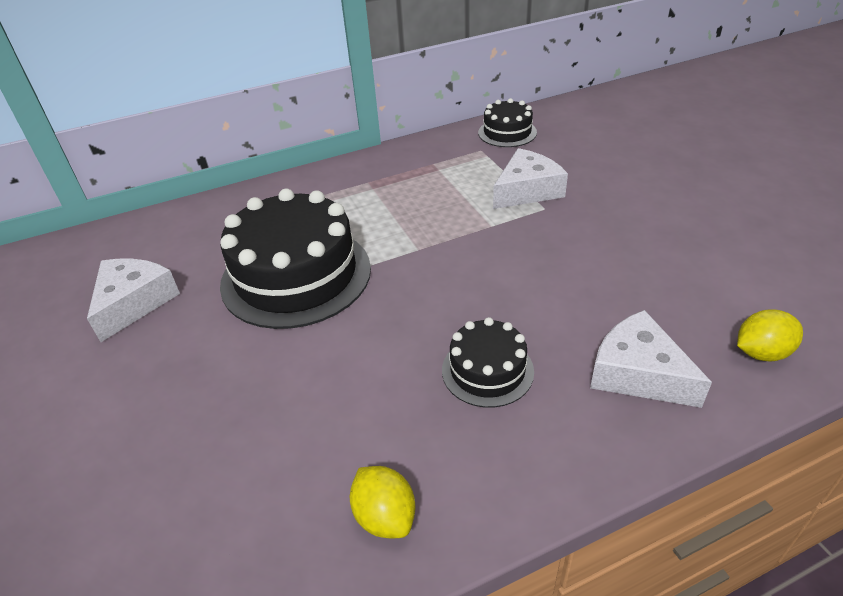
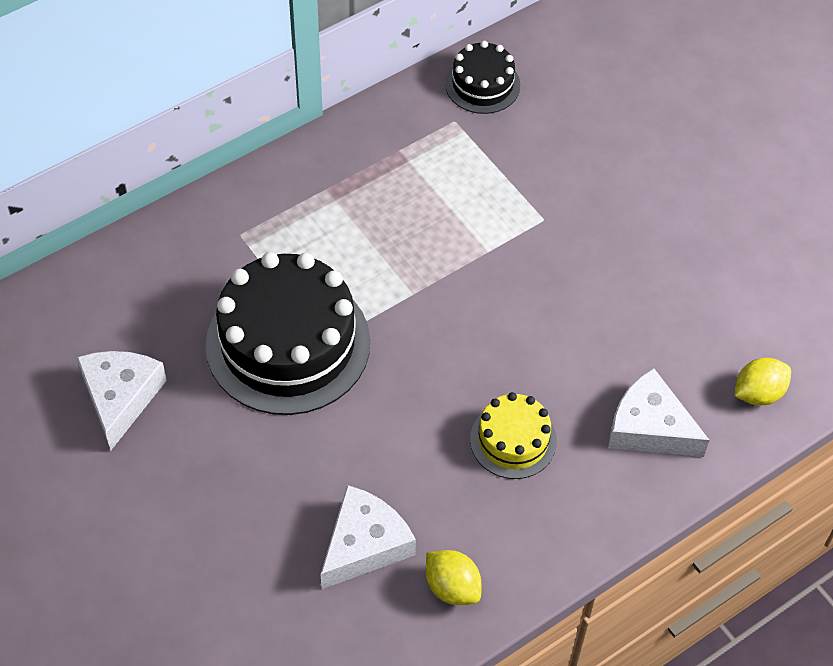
camera: 15 degrees left, 15 degrees up
(487, 370) = (513, 440): black cake -> yellow cake
(527, 190) = (520, 191): white cheese -> white cheese (364, 544)

